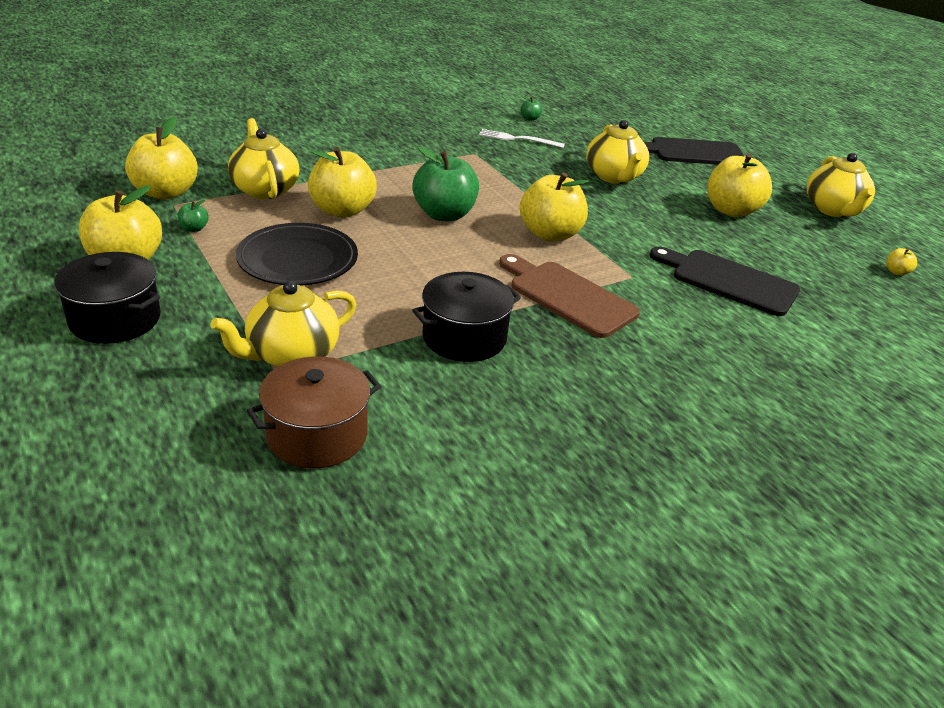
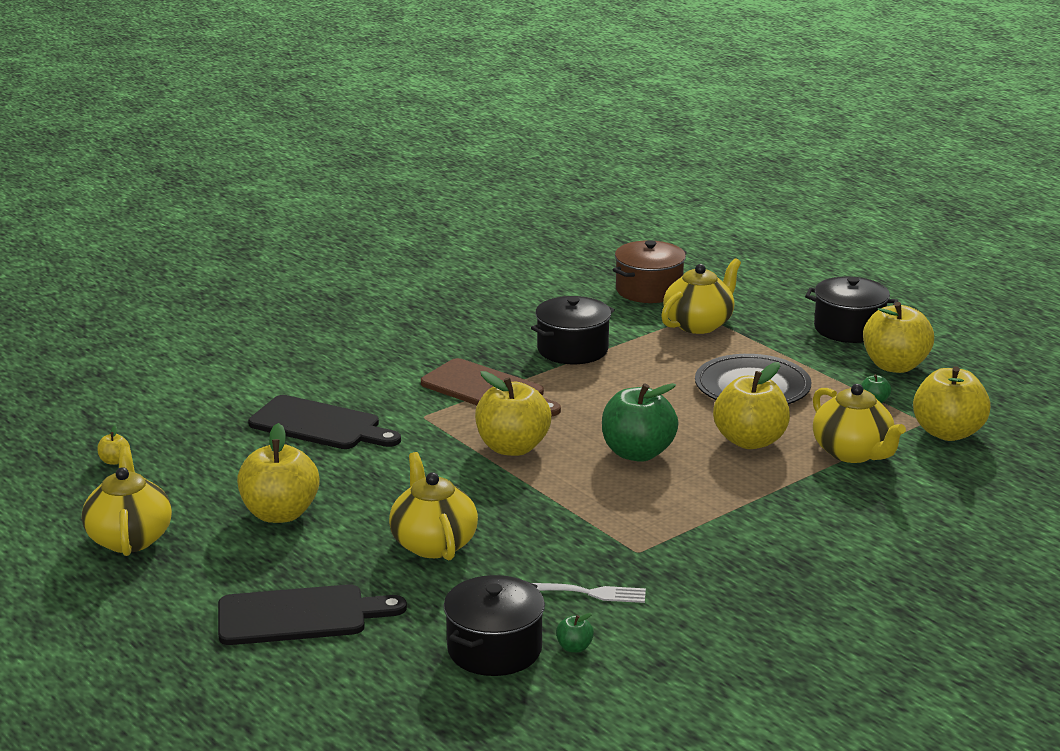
camera: 175 degrees right, 10 degrees down
(575, 124) = (494, 649): none -> black pot

